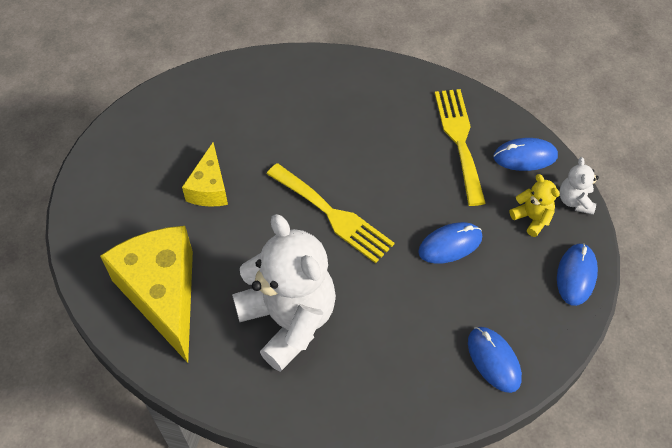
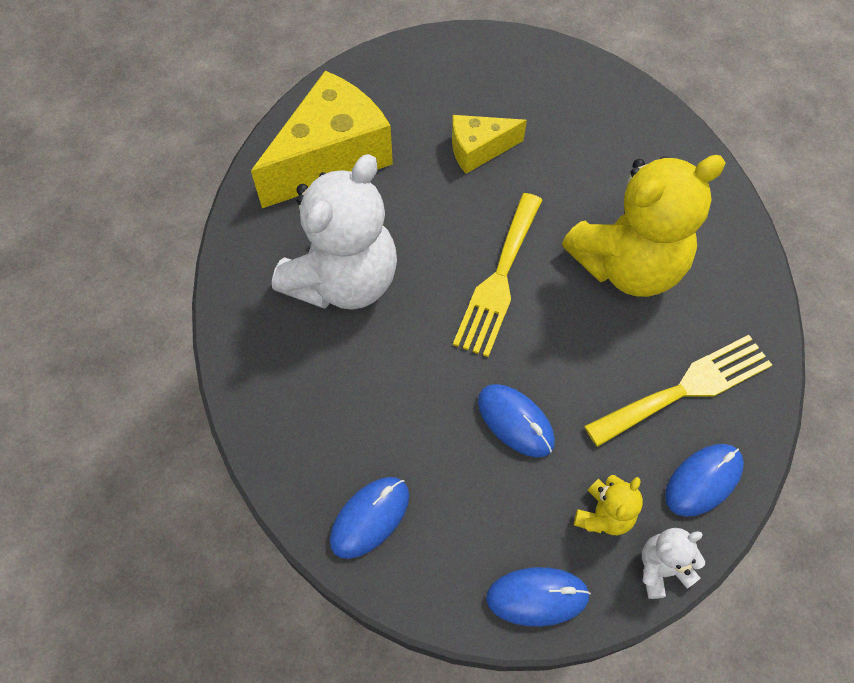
camera: 70 degrees right, 5 degrees up
(355, 135) = (628, 265): none -> yellow teddy bear
(525, 157) = (703, 480): blue mouse -> blue mouse turned 75 degrees clockwise

